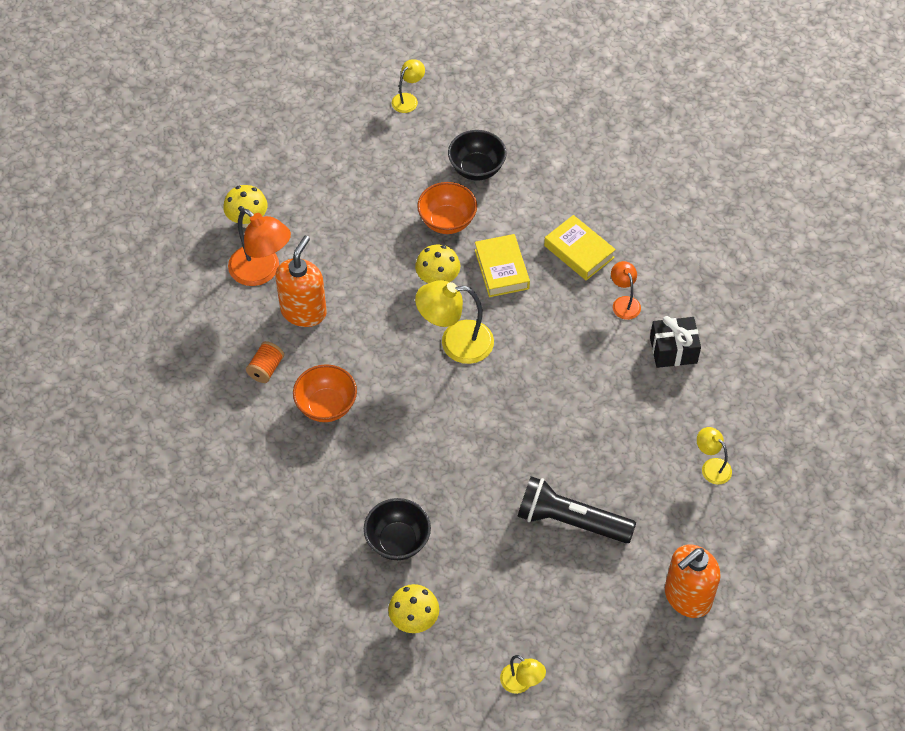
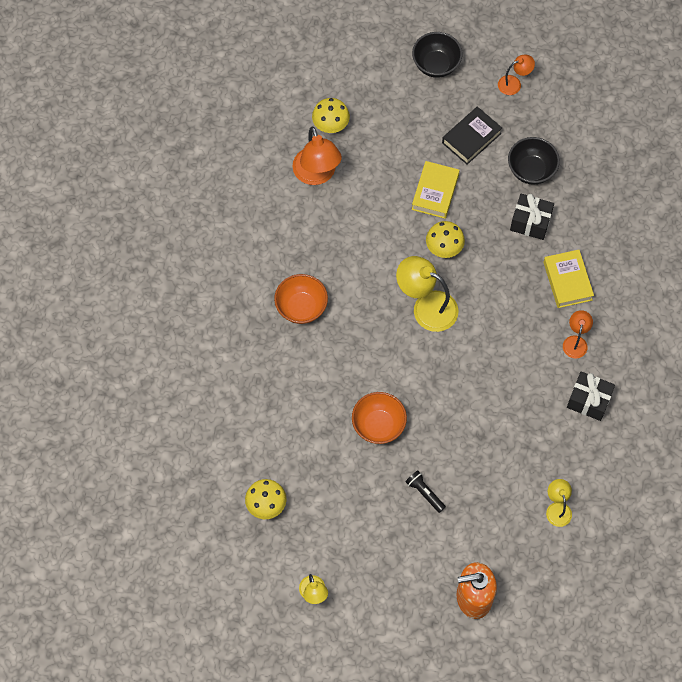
camera: 30 degrees right, 10 degrees up
(266, 369) = (275, 255): orange spool -> none
(303, 311) = (329, 223): orange soap dispenser -> none
(398, 167) = (471, 138): none -> black book
(398, 541) = (290, 440): black bowl -> black bowl (436, 65)
(408, 99) = (514, 83): yellow lamp -> orange lamp
(447, 221) = (481, 203): orange bowl -> orange bowl (378, 425)
(502, 269) = (498, 265): yellow book -> yellow book (435, 192)
(507, 215) = (530, 222): none -> black gift
(571, 521) = (424, 493): black flashlight -> black flashlight, size x0.48

